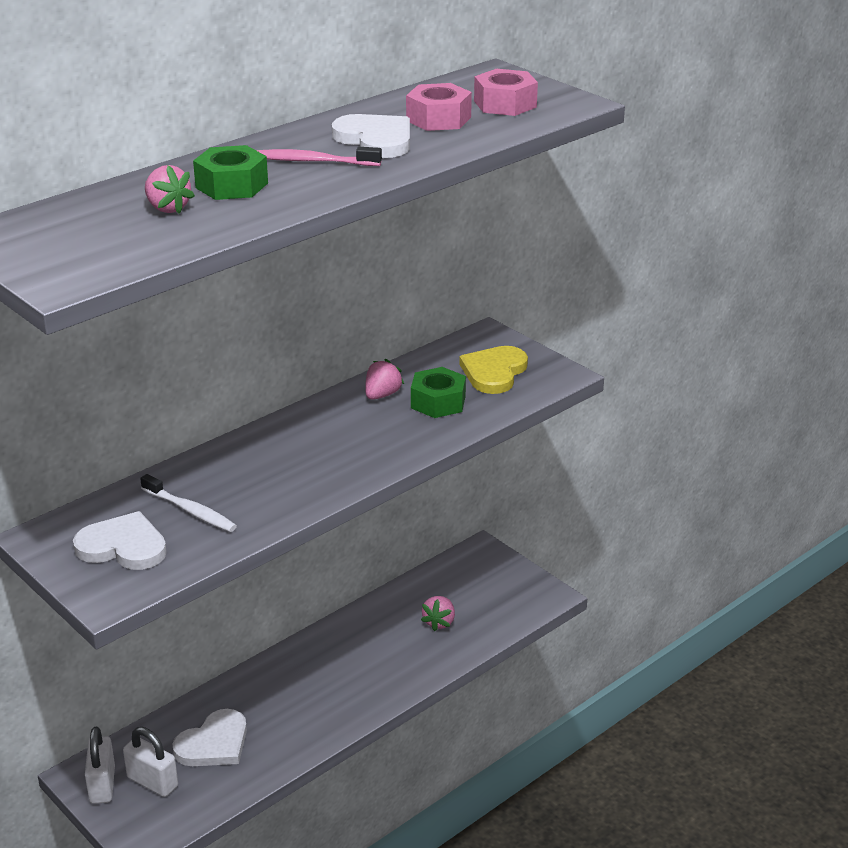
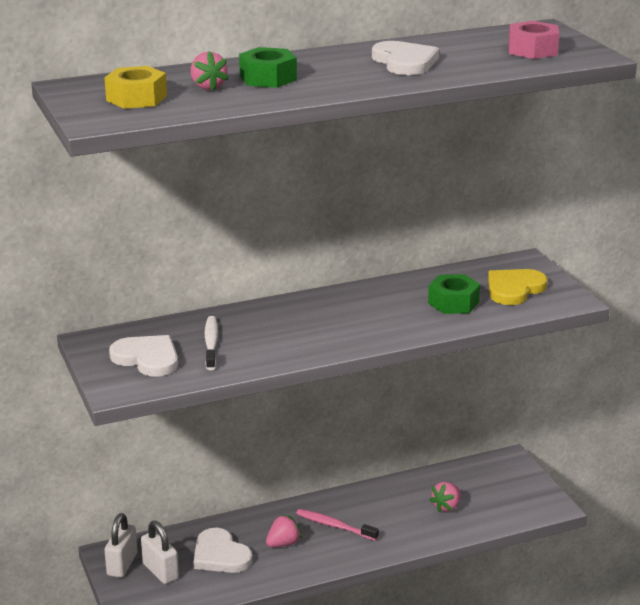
camera: 20 degrees right, 5 degrees down
(89, 239) = (136, 98): none -> yellow nut
(190, 510) = (211, 343): white toothbrush -> white toothbrush turned 150 degrees counterclockwise
(214, 743) = (220, 555): white heart -> white heart turned 75 degrees clockwise
(314, 161) = (343, 70): pink toothbrush -> pink toothbrush (335, 526)
(382, 395) = (410, 290): pink strawberry -> pink strawberry (283, 544)
(438, 119) = (468, 54): pink nut -> none

